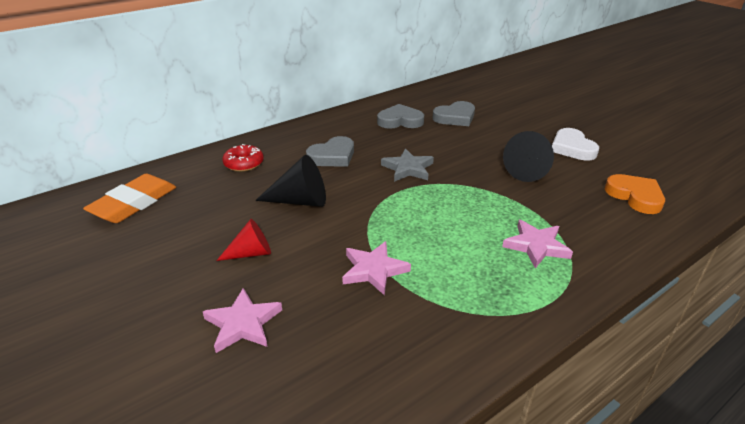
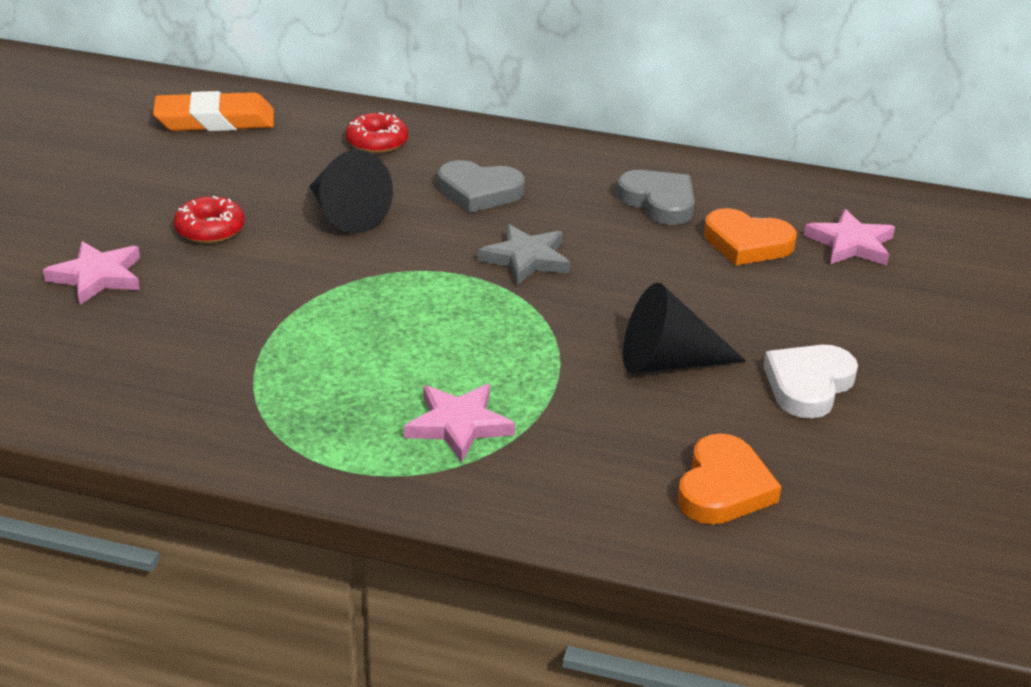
camera: 50 degrees right, 0 degrees up
(251, 253) = (210, 229): red cone -> red donut
(374, 270) = (267, 319): pink star -> pink star (851, 244)
(455, 117) = (747, 243): grey heart -> orange heart

